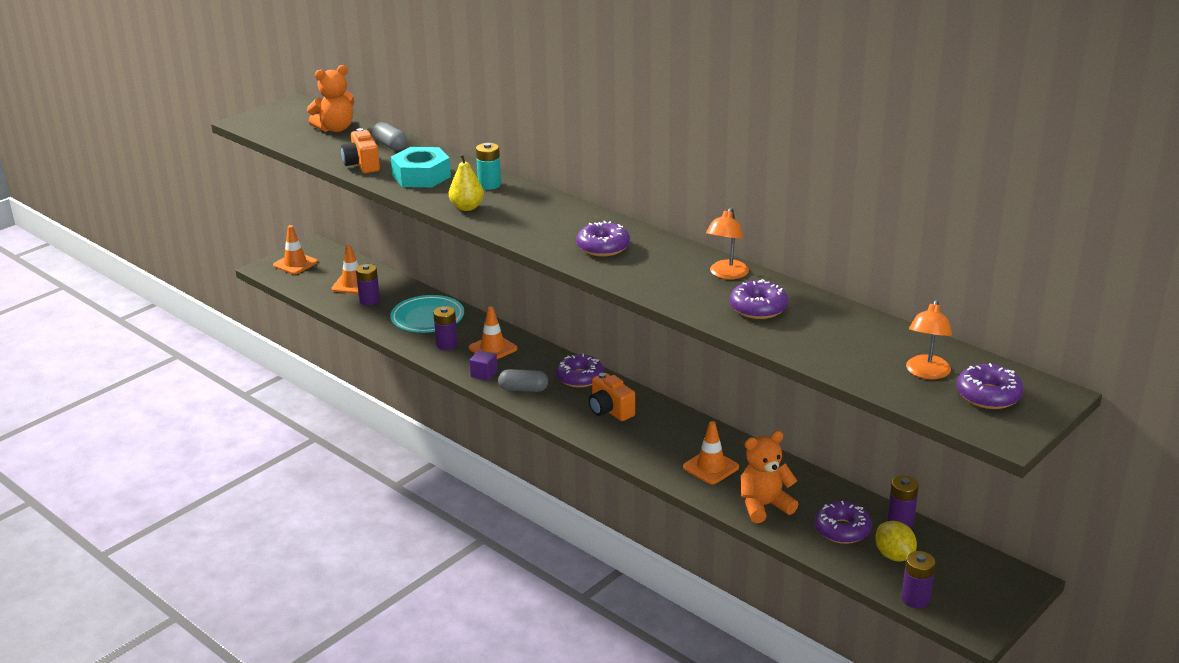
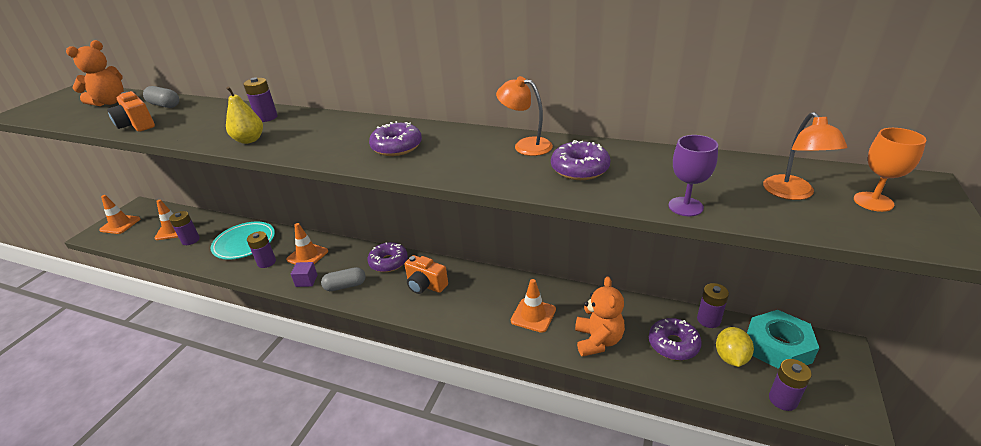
camera: 20 degrees left, 5 degrees up
(421, 176) = (198, 123): turquoise nut -> turquoise nut (778, 347)
(489, 185) = (266, 117): turquoise battery -> purple battery
(726, 274) = (525, 145): orange lamp -> orange lamp turned 120 degrees clockwise
(764, 506) = (598, 340): orange teddy bear -> orange teddy bear turned 135 degrees clockwise
(820, 360) = (685, 206): none -> purple goblet
(894, 556) = (731, 357): yellow lemon -> yellow lemon turned 60 degrees clockwise
(988, 395) = (873, 202): purple donut -> orange goblet

